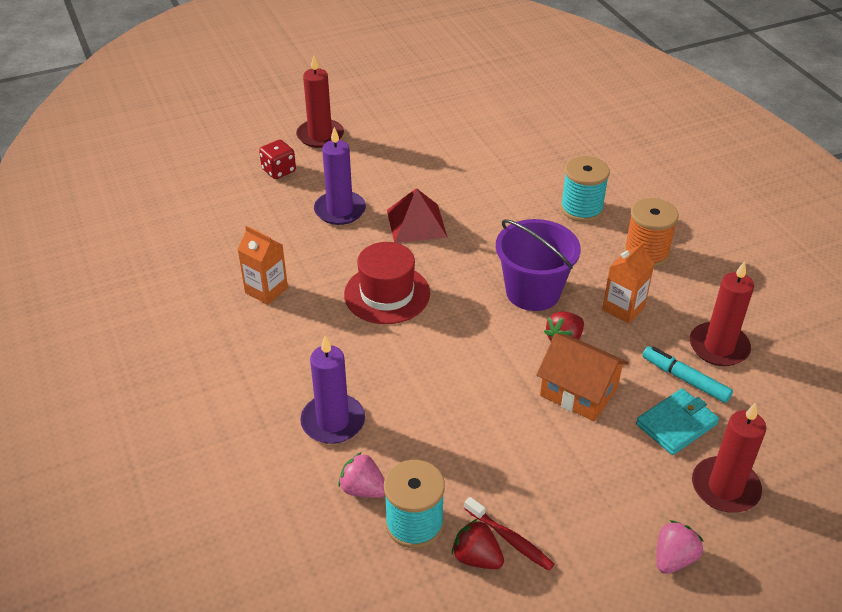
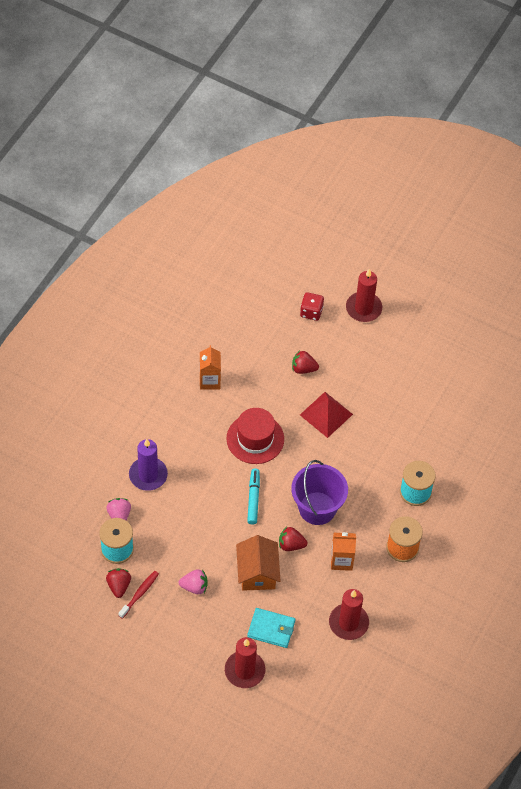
camera: 50 degrees right, 15 degrees up
(340, 210) = (303, 368): purple candle -> red strawberry
(510, 539) = (139, 594): red toothbrush -> red toothbrush turned 150 degrees counterclockwise
(673, 558) = (182, 667): pink strawberry -> pink strawberry (194, 587)
(685, 379) = (308, 618): turquoise marker -> turquoise marker (253, 498)

